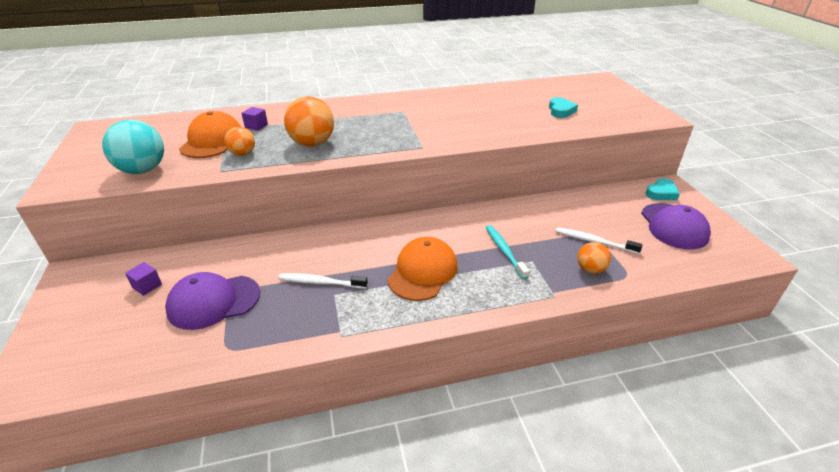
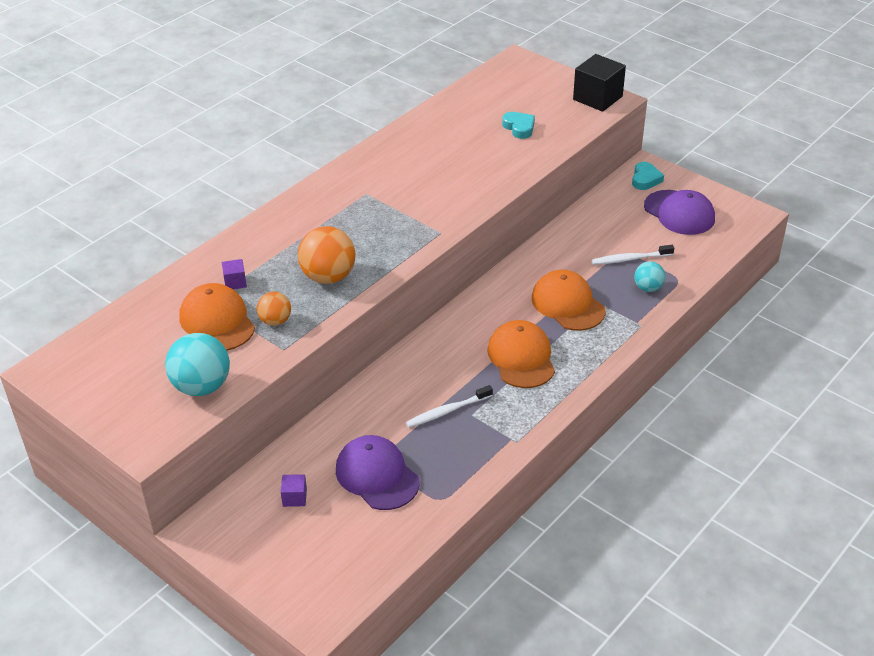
camera: 35 degrees left, 5 degrees up
(213, 302) = (377, 475): purple cap -> purple cap turned 105 degrees clockwise
(504, 251) = (568, 304): turquoise toothbrush -> orange cap
(590, 269) = (648, 288): orange ball -> turquoise ball
(647, 113) = (597, 98): none -> black cube

